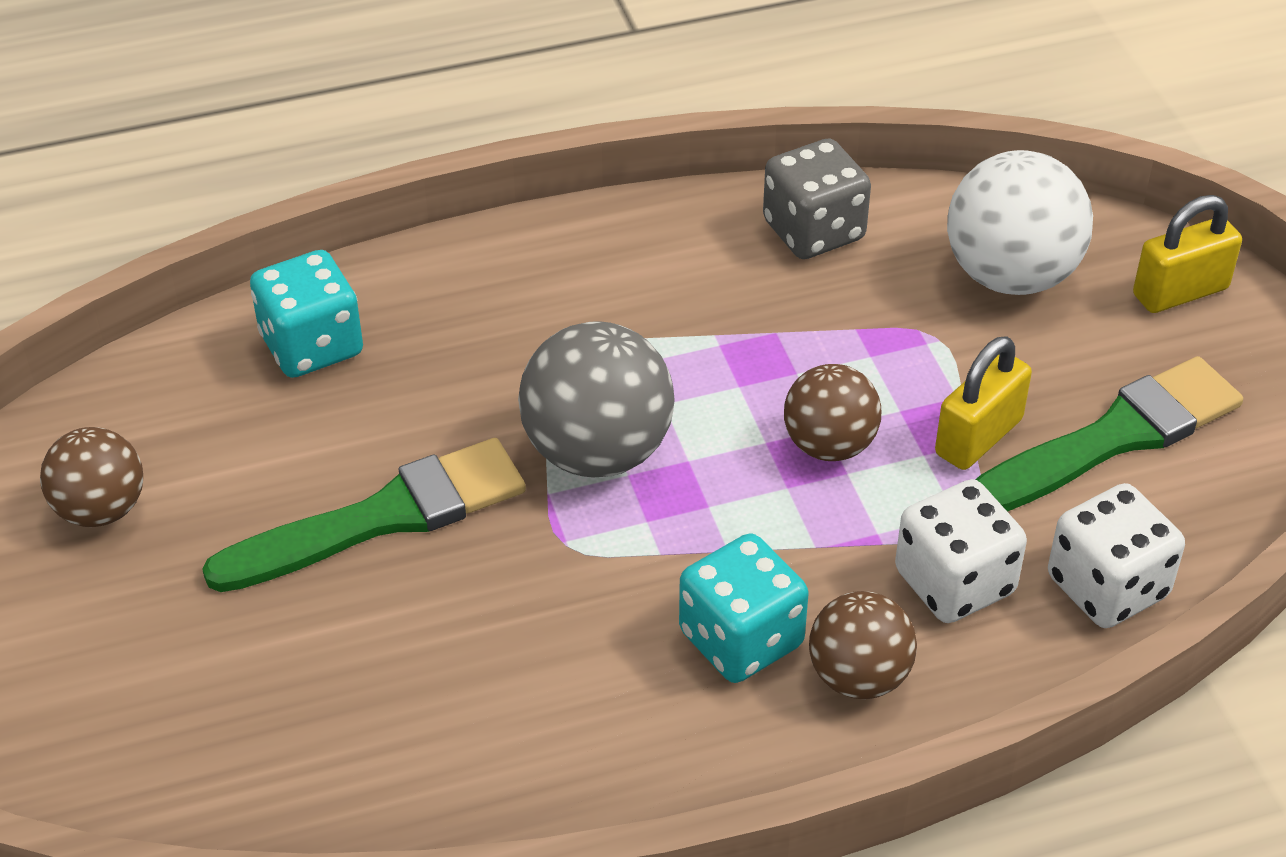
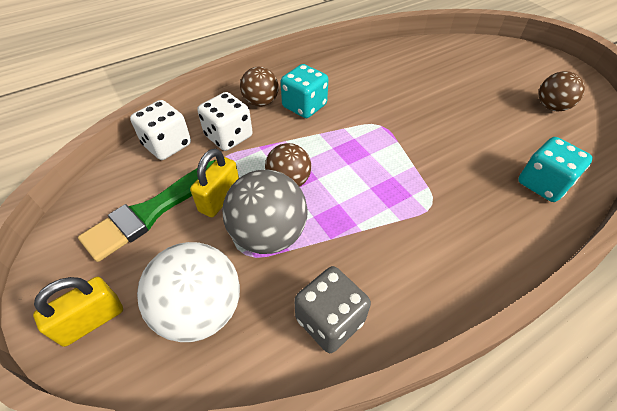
camera: 165 degrees right, 5 degrees up
(382, 518) = (452, 121): green brush -> none
(597, 451) = (387, 160): grey ball -> grey ball (268, 235)

